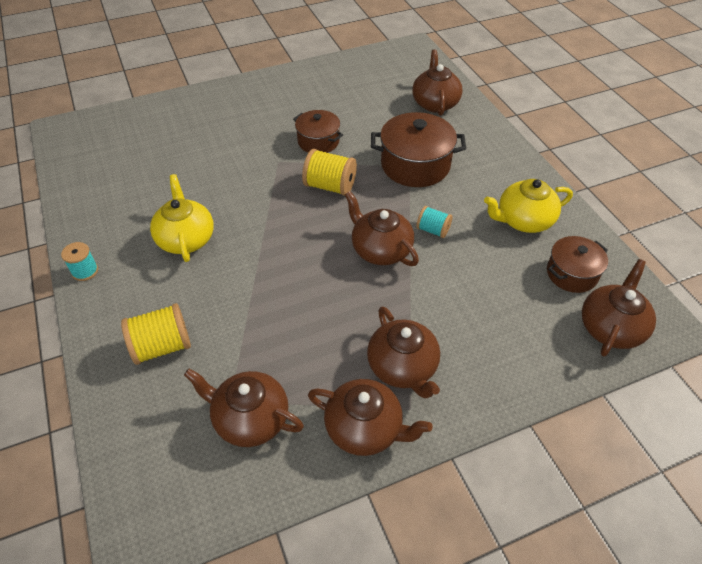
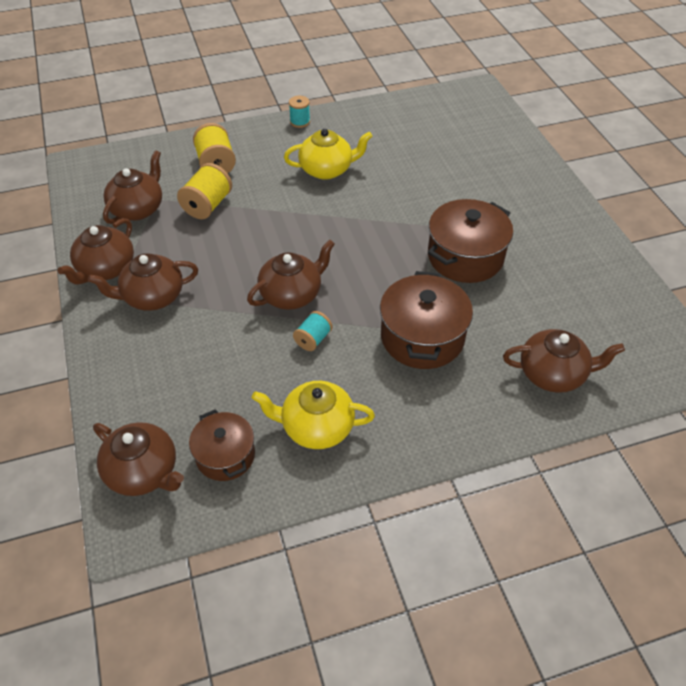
camera: 95 degrees right, 0 degrees up
(318, 141) = (465, 257): brown pot -> brown pot, size x1.60
(330, 186) = (389, 262): yellow spool -> yellow spool (207, 205)
(523, 220) = (316, 427): yellow teapot -> yellow teapot turned 75 degrees counterclockwise

